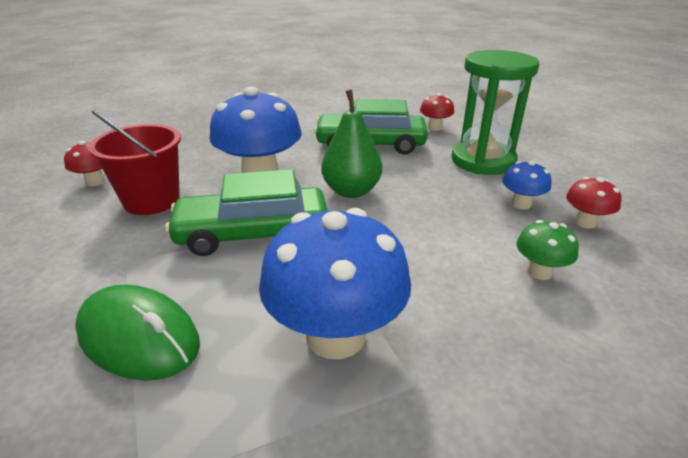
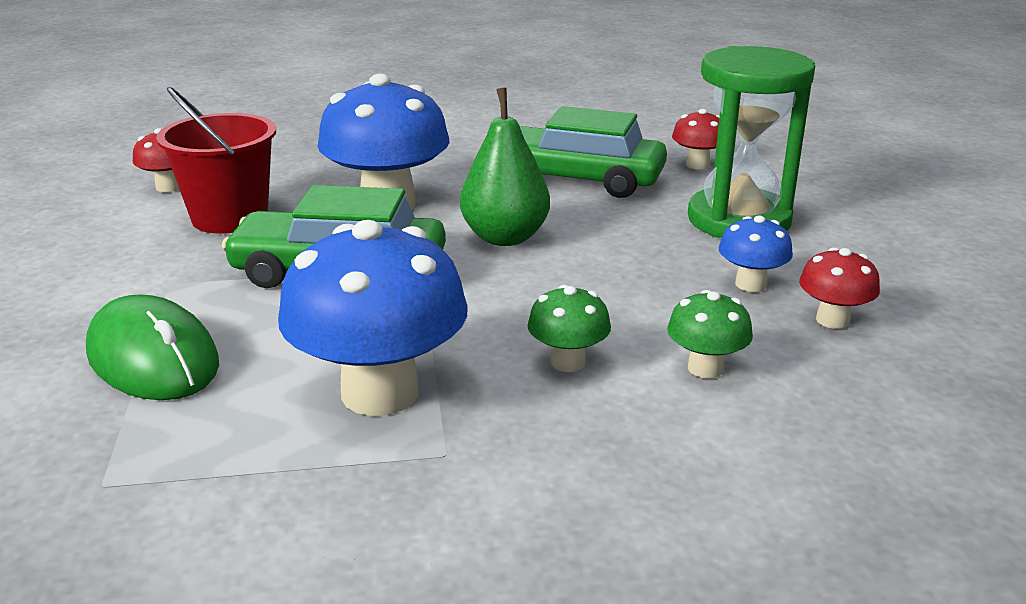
camera: 15 degrees right, 5 degrees down
(450, 283) = (568, 362): none -> green mushroom

